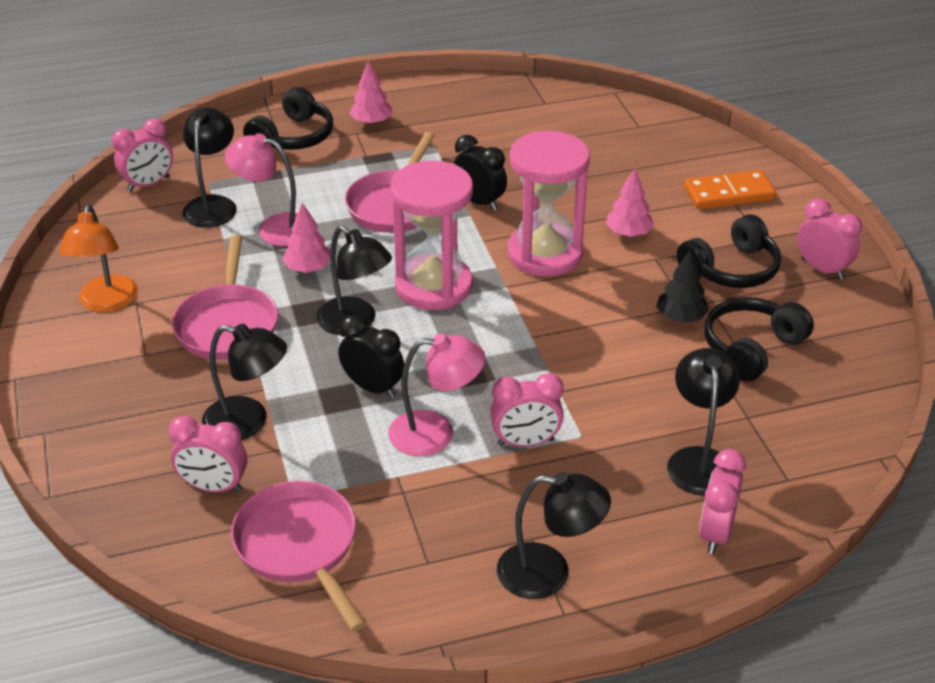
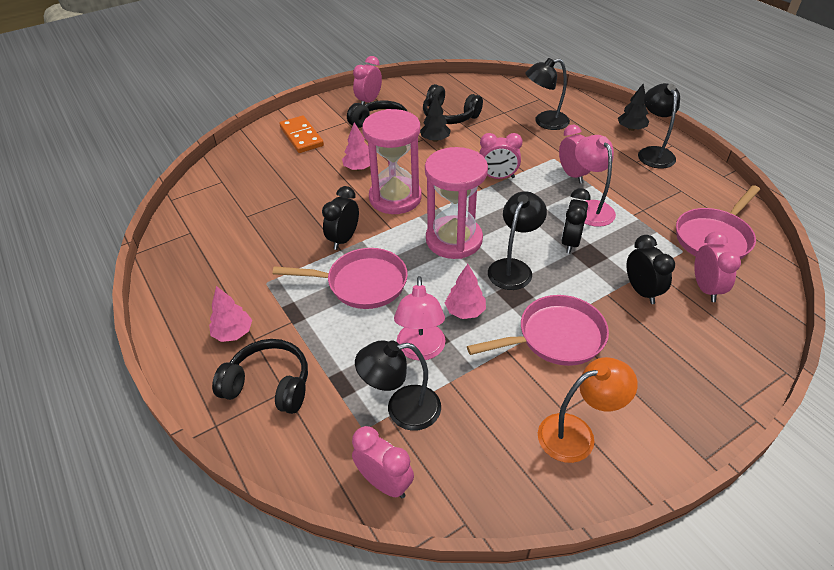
camera: 105 degrees left, 5 degrees up
(248, 422) = (641, 291): black lamp -> black clock
(640, 575) = (631, 128): none -> black tree
(715, 533) = (588, 113): pink clock -> pink clock (498, 177)

